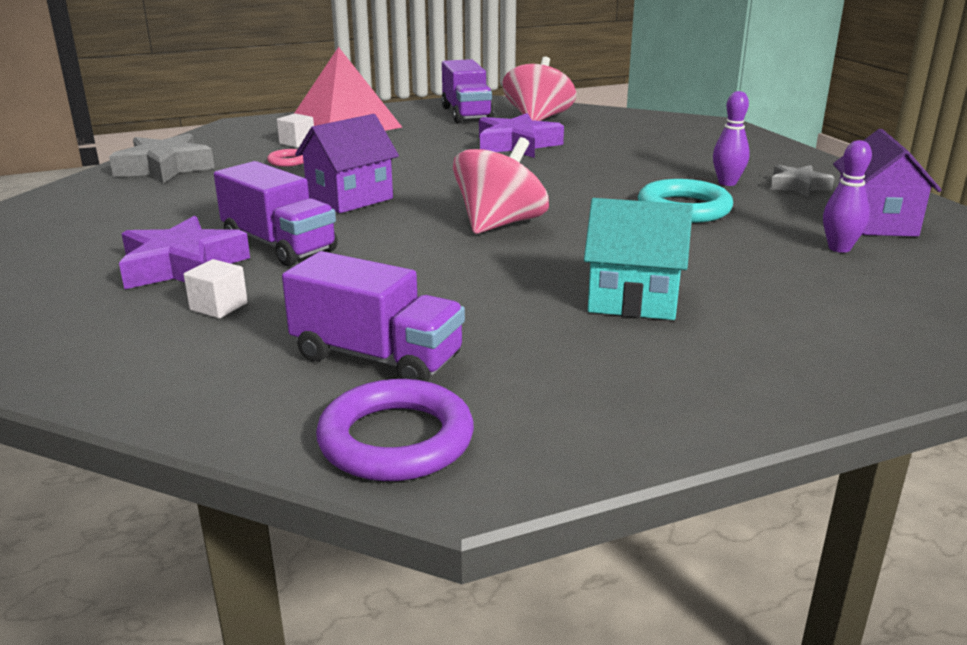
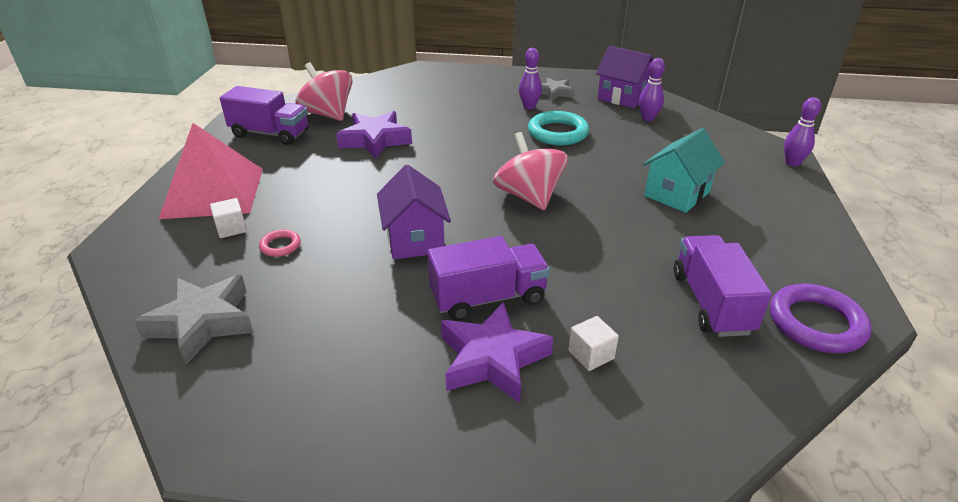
camera: 60 degrees left, 10 degrees up
(377, 357) = (711, 303): purple truck -> purple truck turned 60 degrees counterclockwise
(902, 376) = (792, 163): none -> purple bowling pin

